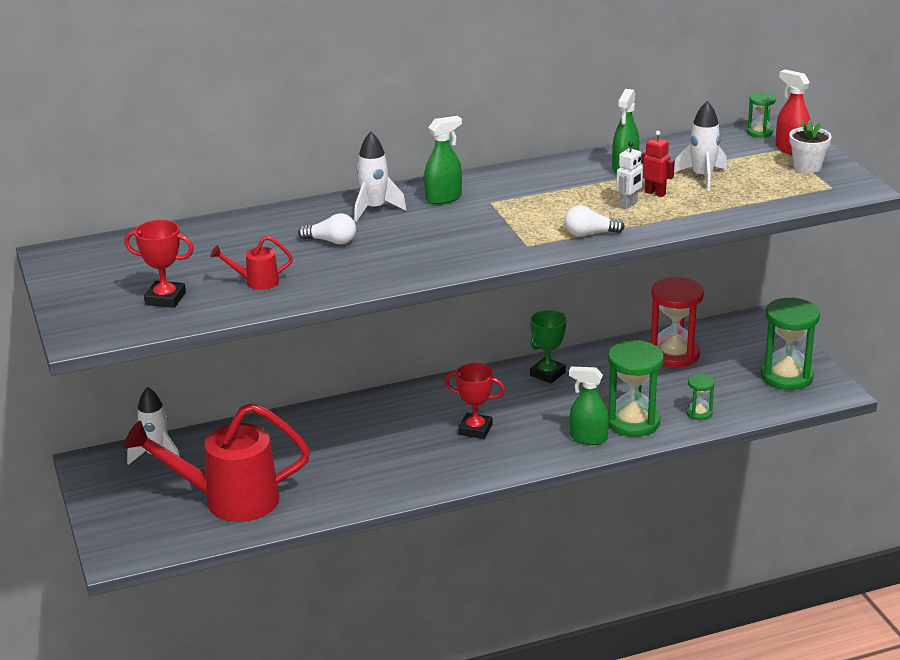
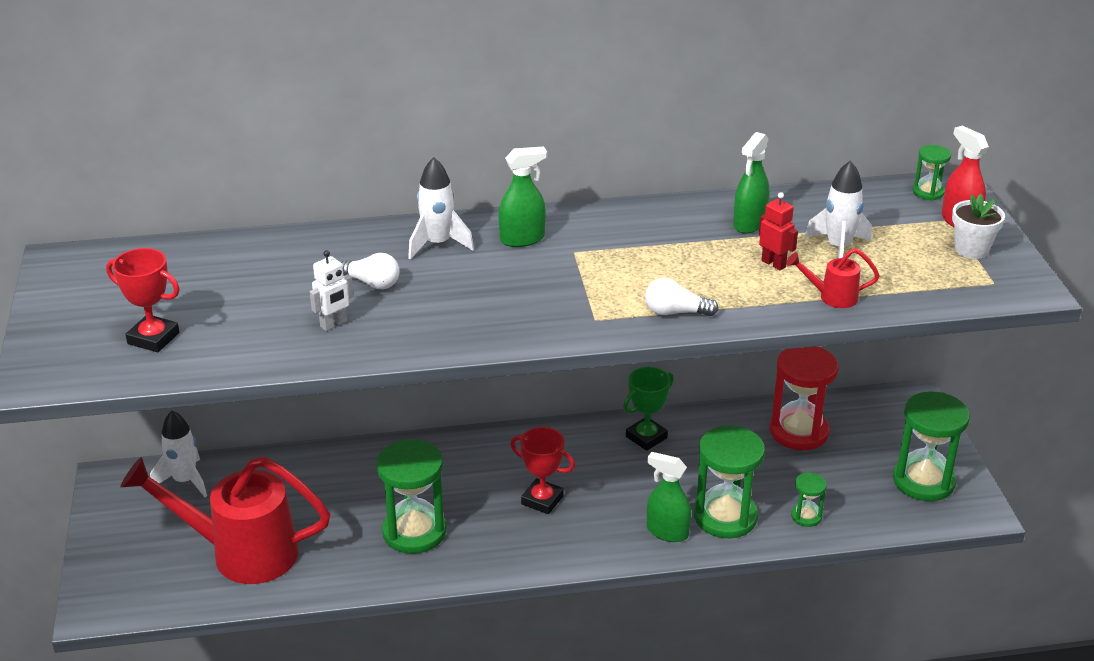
camera: 10 degrees right, 5 degrees up
(256, 282) = (263, 329): red watering can -> red watering can (831, 297)
(374, 466) = (414, 532): none -> green hourglass
(628, 205) = (736, 276): white robot -> white robot (334, 324)

